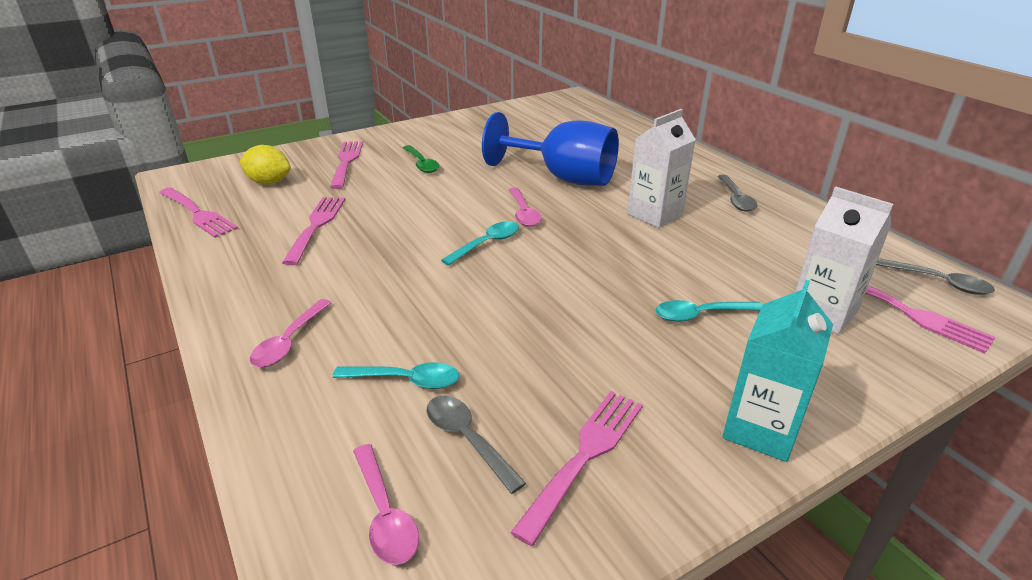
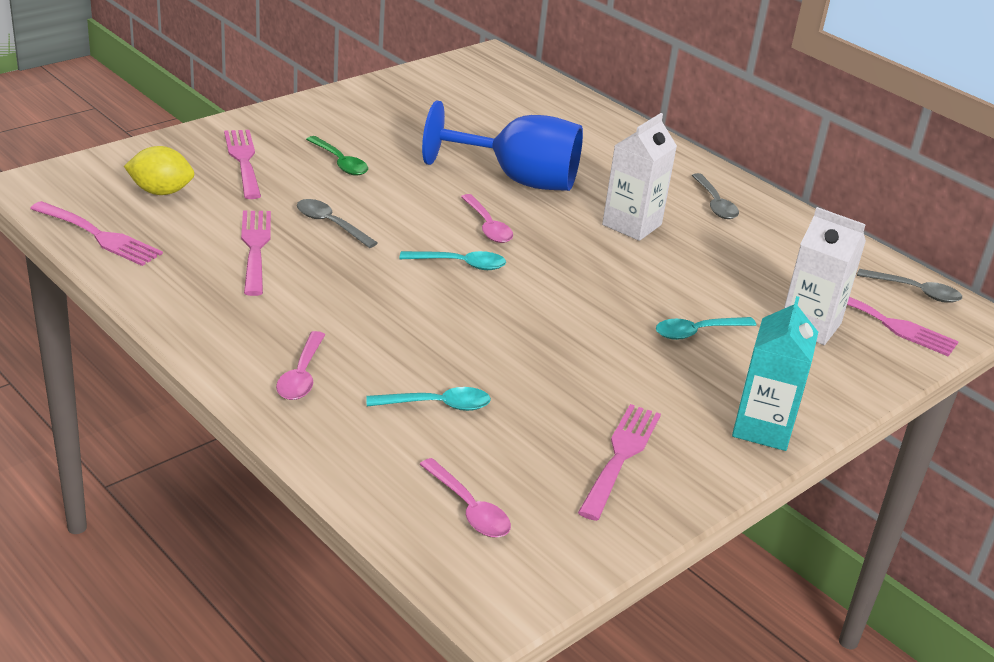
camera: 15 degrees left, 0 degrees up
(467, 439) = (515, 450): grey spoon -> grey spoon (330, 224)
(487, 244) = (460, 264): turquoise spoon -> turquoise spoon turned 60 degrees clockwise

